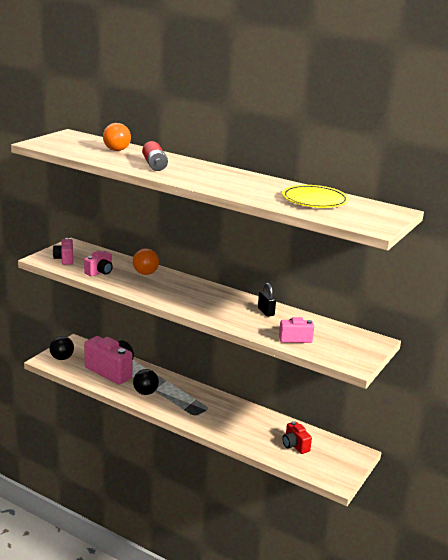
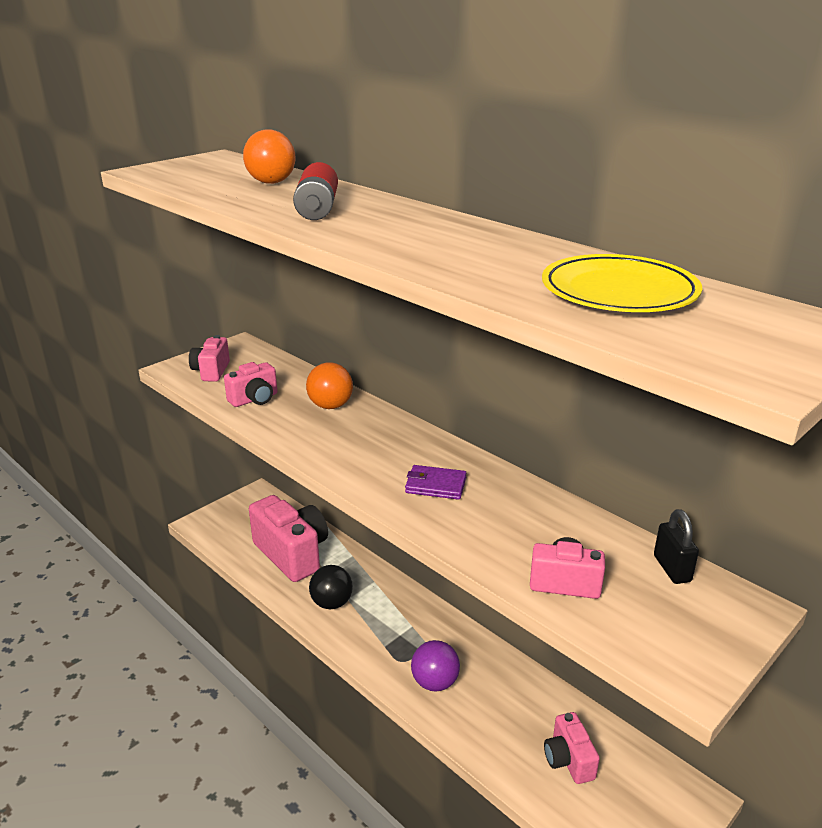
camera: 15 degrees right, 5 degrees up
(62, 358) = (226, 522): black ball -> none
(217, 422) = (435, 682): none -> purple ball
(219, 305) = (435, 485): none -> purple wallet
(266, 312) = (522, 507): black padlock -> black padlock (672, 569)
(295, 445) = (568, 760): red camera -> pink camera

